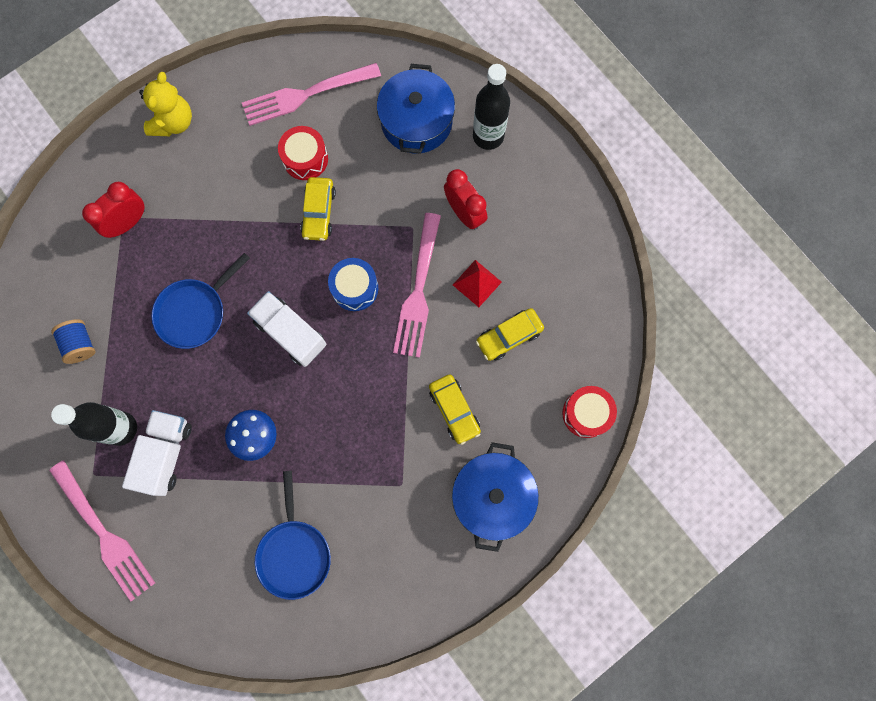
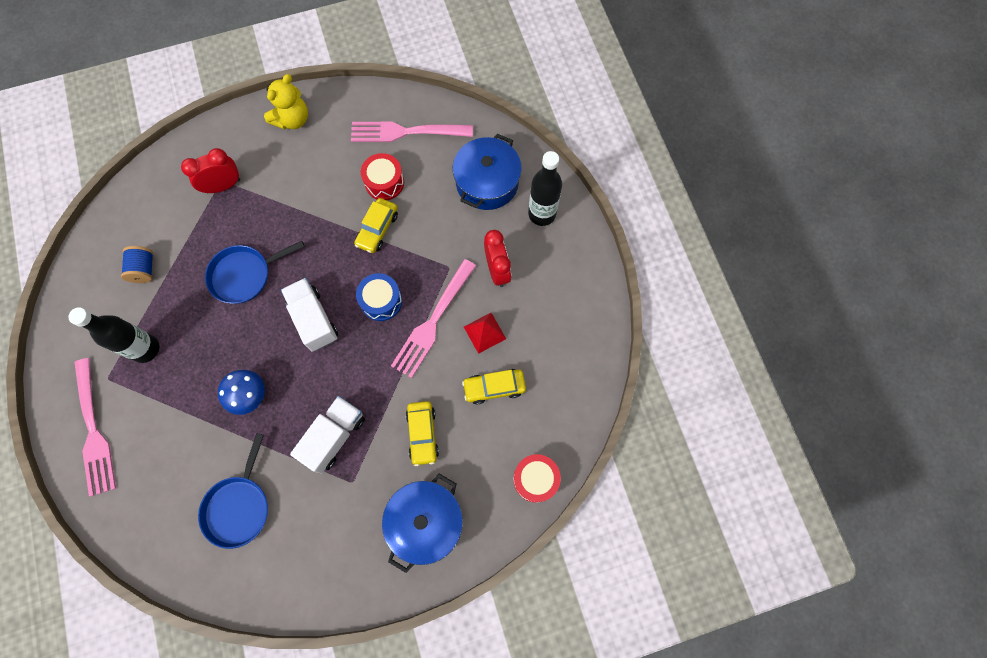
camera: 20 degrees right, 5 degrees down
(165, 454) = (171, 383): white truck -> white truck (334, 436)

